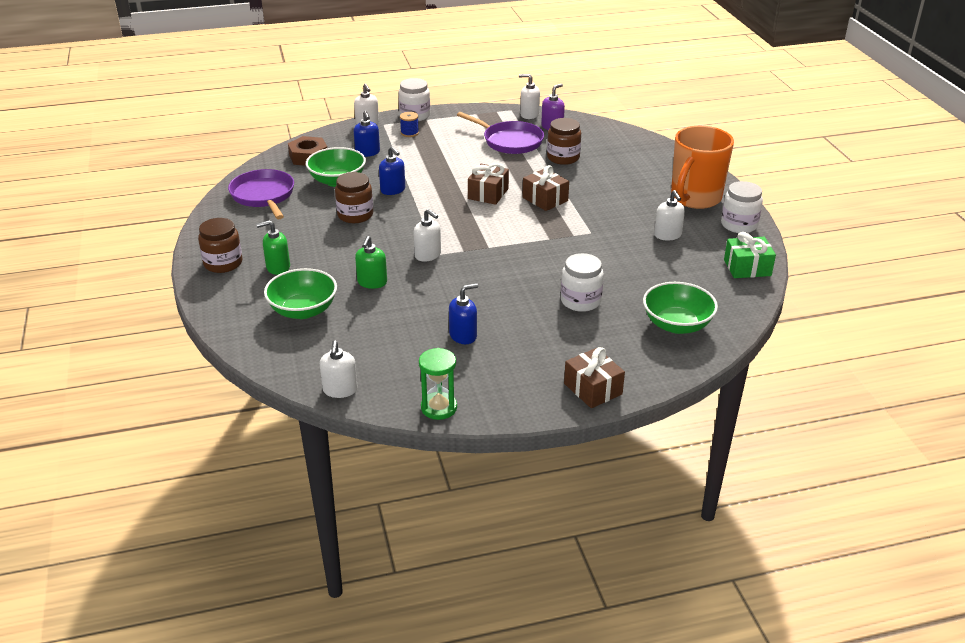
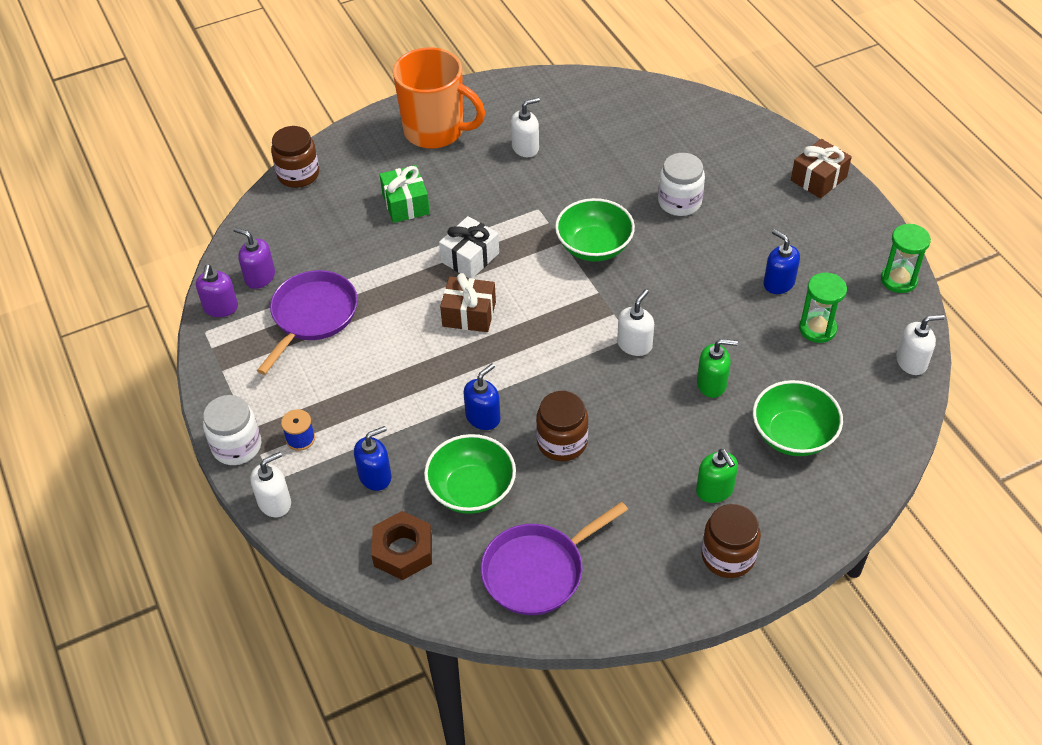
camera: 100 degrees left, 15 degrees up
(402, 345) = (817, 329): none -> green hourglass
(529, 114) = (220, 308): white soap dispenser -> purple soap dispenser
(545, 199) = (470, 257): brown gift -> white gift
(563, 158) = (353, 254): brown jar -> brown jar (298, 174)
(677, 324) = (693, 131): green bowl -> green bowl (594, 247)
(739, 225) = (487, 96): white jar -> none
(747, 268) = (573, 89): green gift -> green gift (406, 204)

